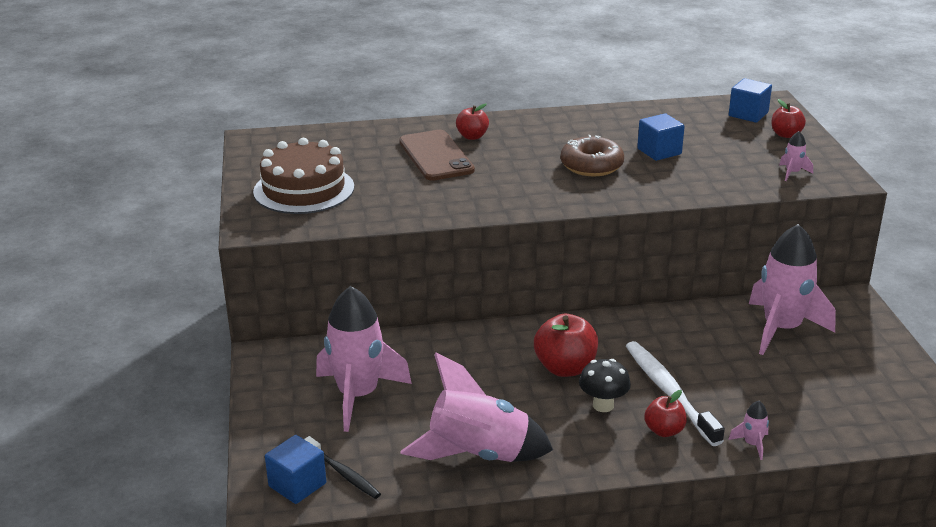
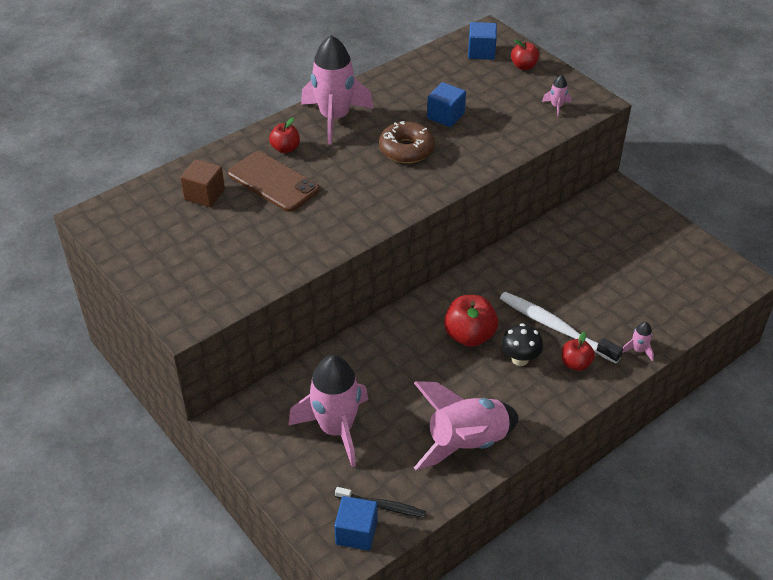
camera: 30 degrees left, 15 degrees up
(304, 189) = (191, 261): brown cake -> none
(364, 149) = (204, 194): none -> brown cube
(781, 329) = (590, 237): pink rocket -> pink rocket (334, 118)

